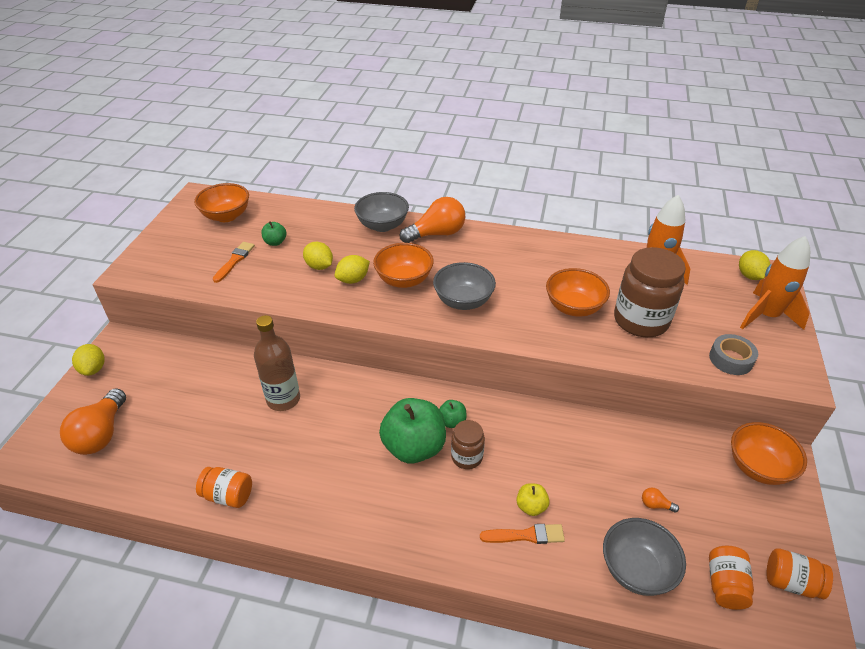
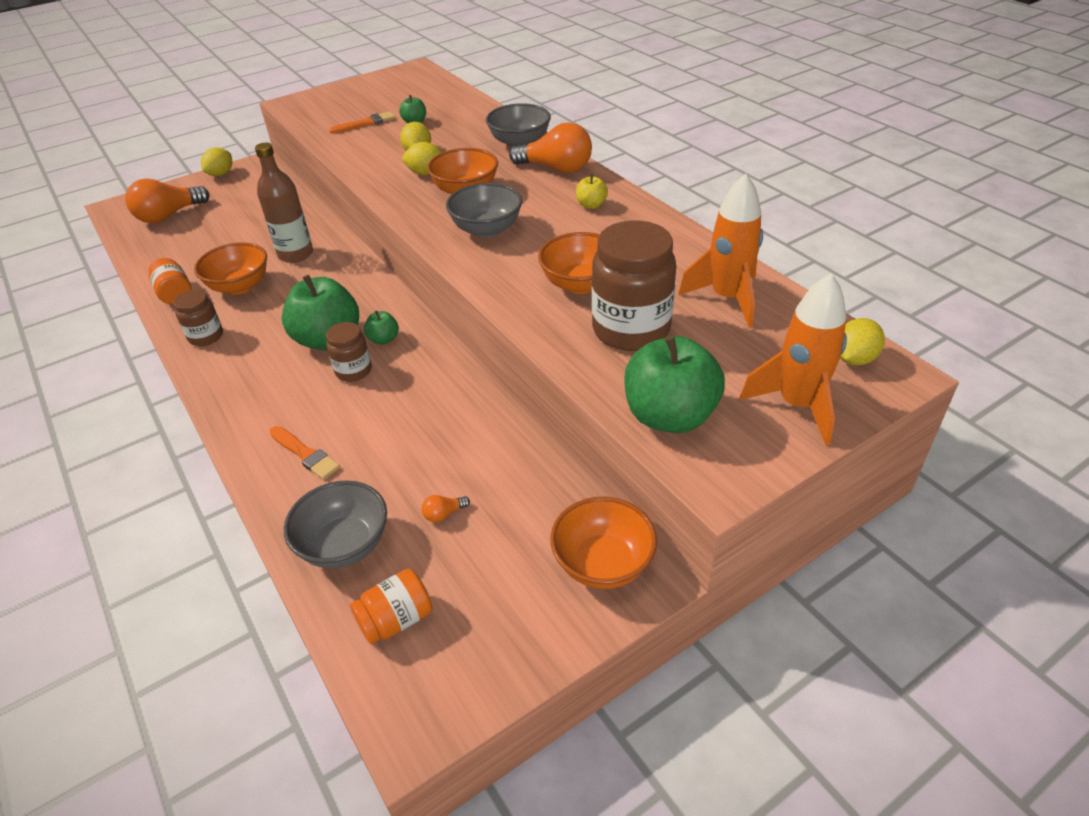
camera: 45 degrees right, 0 degrees up
(226, 216) = (411, 90): orange bowl -> orange bowl (239, 286)
(315, 509) = (206, 336): none -> brown jar
(531, 506) = (342, 438): yellow apple -> yellow apple (591, 205)
(655, 505) = (444, 514): orange light bulb -> orange light bulb turned 90 degrees counterclockwise
(731, 359) = (669, 416): grey tape -> green apple
(791, 582) = (460, 673): orange jar -> none

